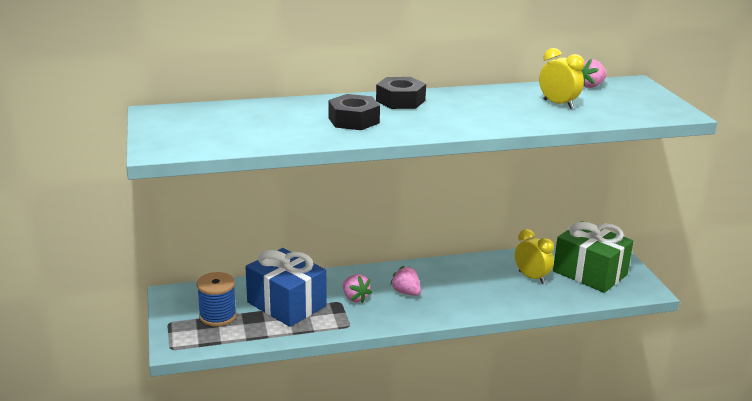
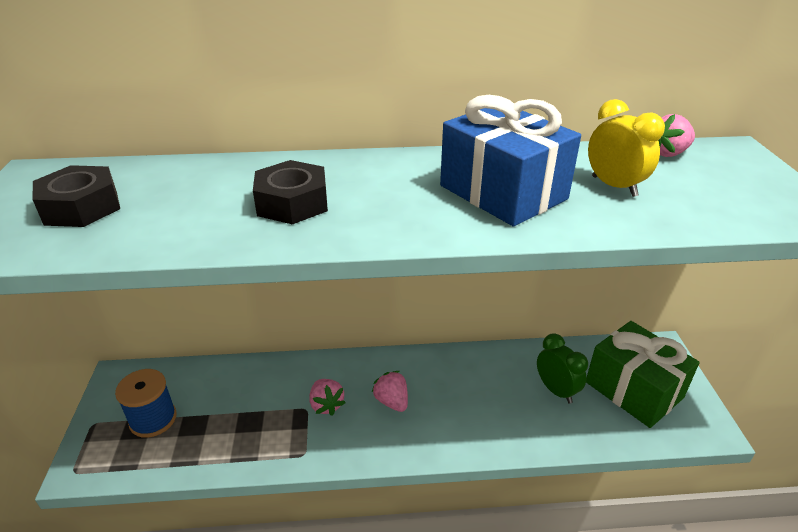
camera: 10 degrees right, 10 degrees up
(286, 304) = (241, 407): blue gift -> blue gift (503, 192)
(400, 101) = (380, 168): black nut -> black nut (81, 207)
(531, 277) = (556, 390): yellow clock -> green clock

